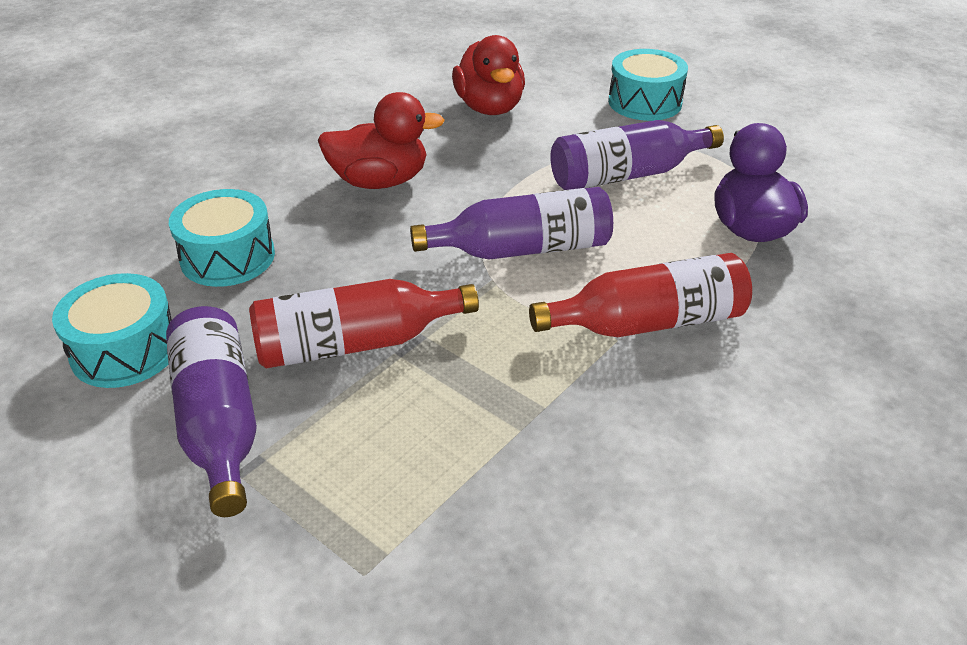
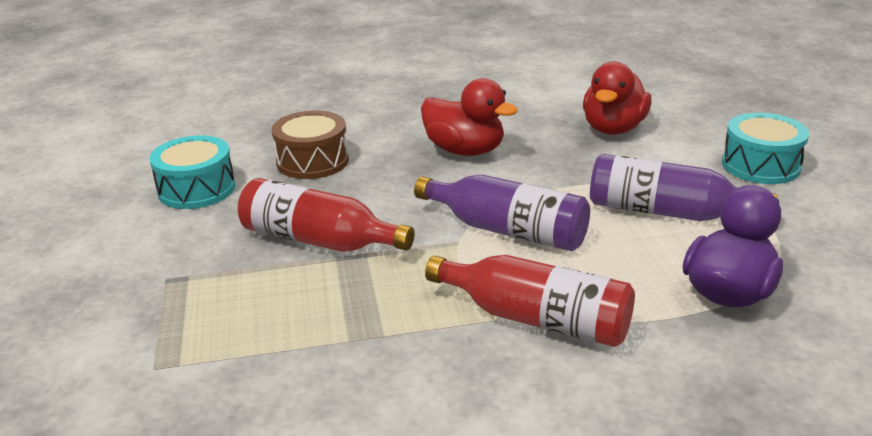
camera: 40 degrees right, 10 degrees down
(219, 422) = (191, 248): purple bottle -> none
(228, 257) = (312, 161): turquoise drum -> brown drum

